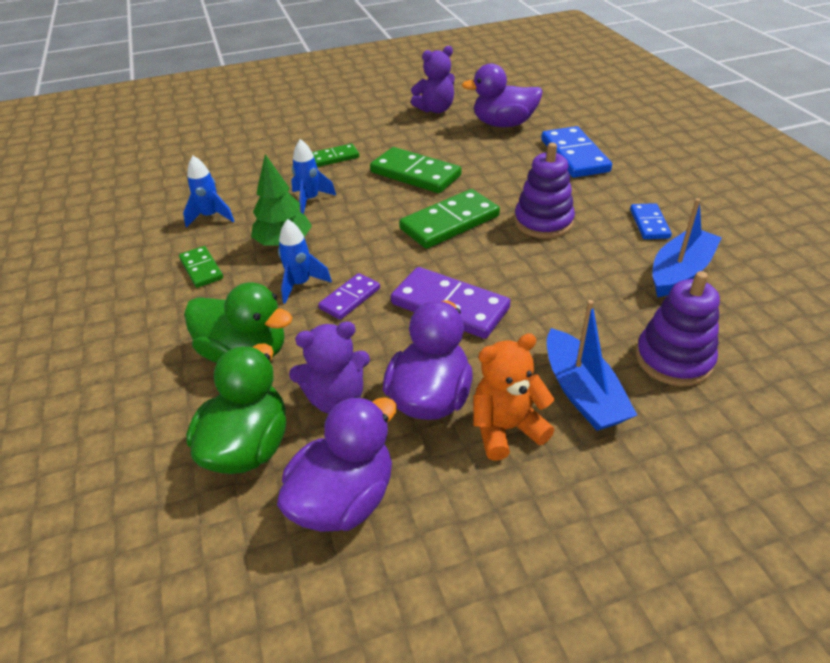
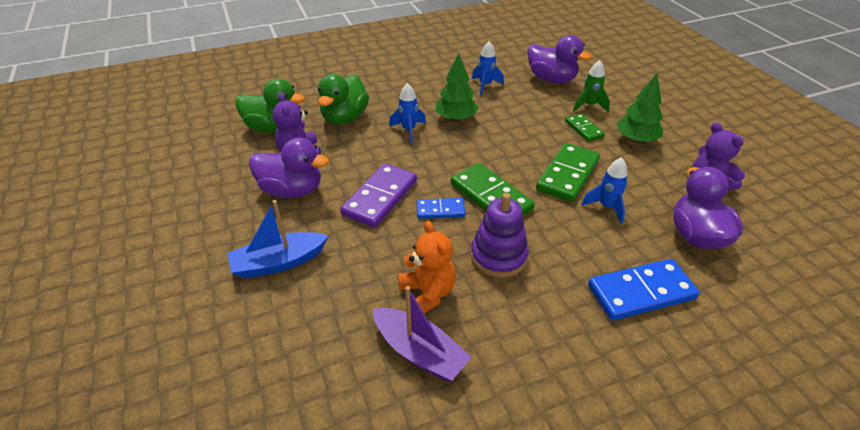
camera: 85 degrees right, 0 degrees up
(201, 269) = (426, 91): green domino -> none
(289, 150) = (589, 106): none -> green rocket
(310, 200) = (514, 123): blue rocket -> blue rocket (606, 207)
(344, 499) = (228, 162): purple duck -> purple duck (551, 79)
(350, 298) = (392, 151): purple domino -> none
(360, 132) = (636, 139): none -> green tree
(506, 428) = (257, 223): orange teddy bear -> orange teddy bear (427, 293)
(649, 224) = (505, 341): blue domino -> blue domino (440, 210)
(673, 359) = (301, 323): purple stacking toy -> none
(680, 272) = (419, 352): blue boat -> purple boat

